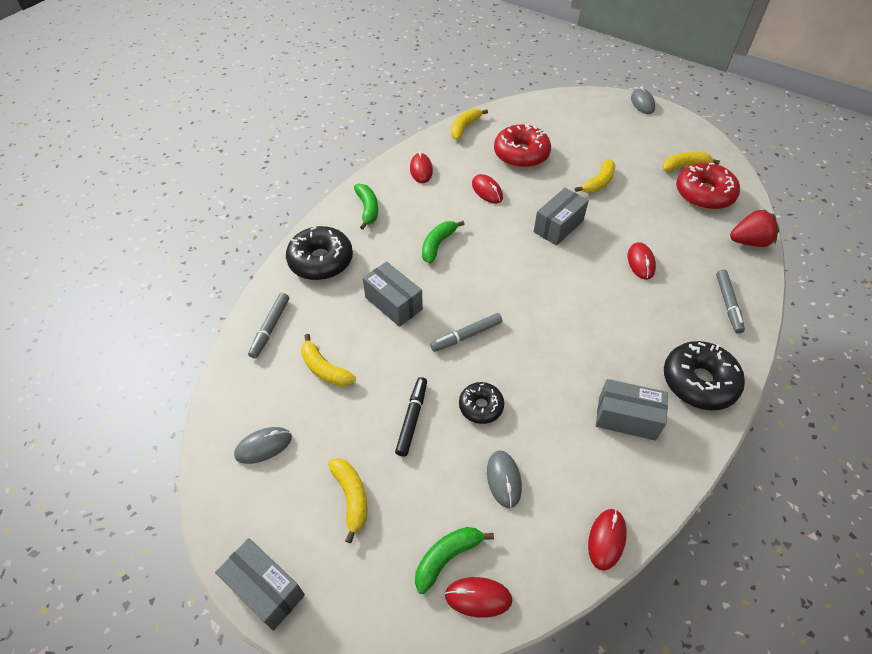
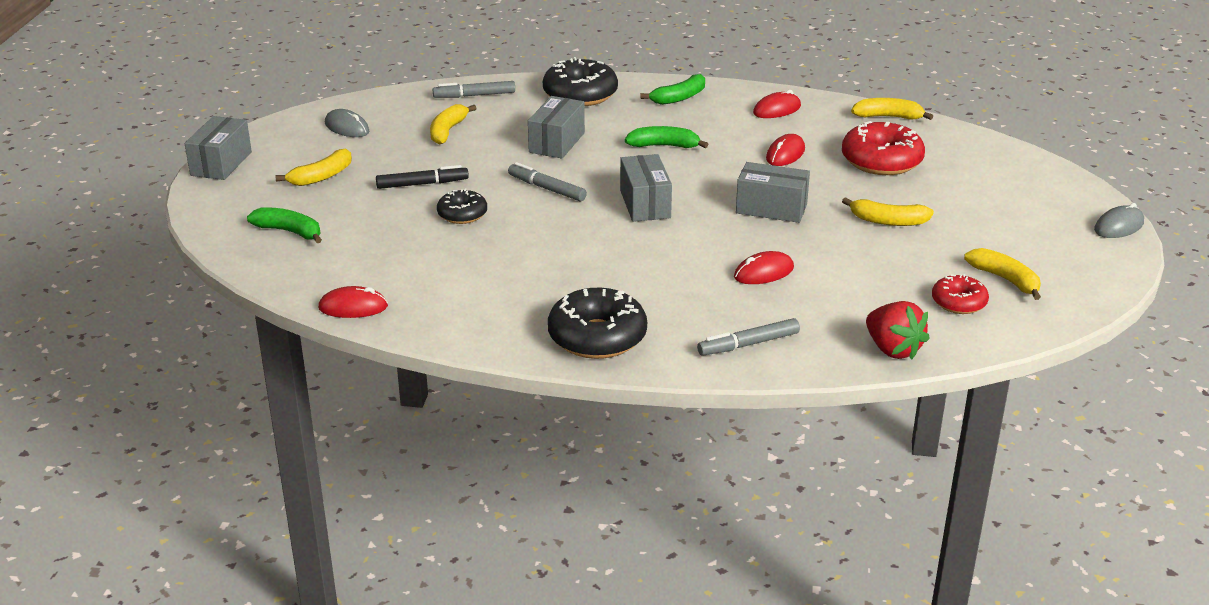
camera: 65 degrees right, 20 degrees down
(478, 597) = (260, 253): red mouse -> none
(503, 479) = (385, 242): grey mouse -> none
(626, 418) = (508, 297): grey box -> grey box (645, 204)
(704, 194) = (958, 302): red donut -> red donut, size x0.58

